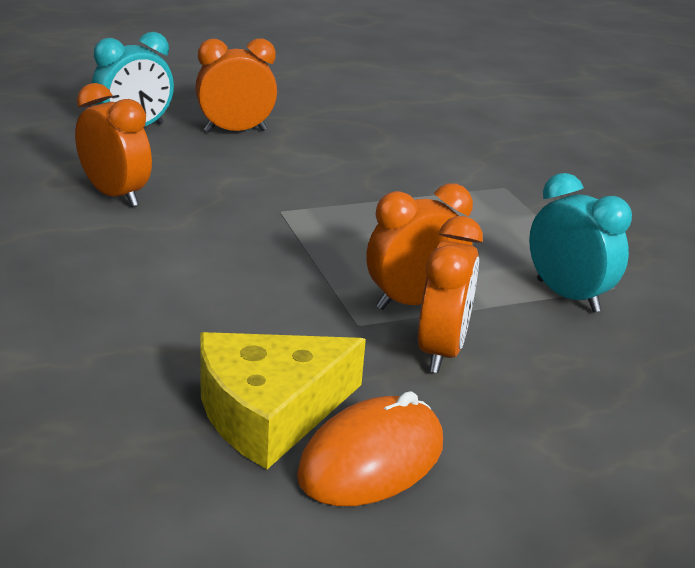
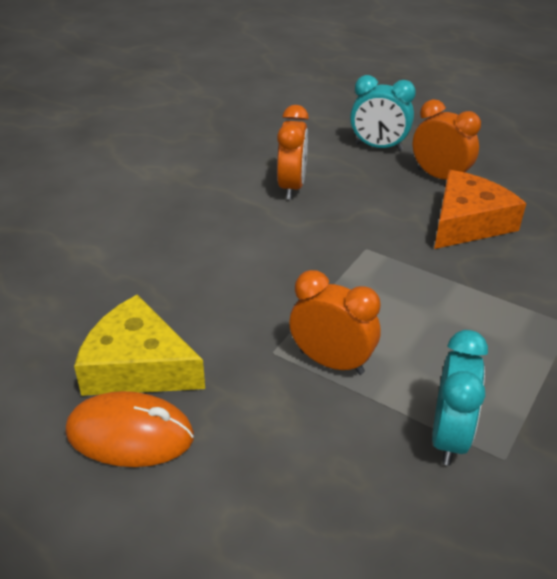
camera: 55 degrees right, 10 degrees up
(320, 154) = (468, 222): none -> orange cheese
(441, 351) = (286, 406): orange clock -> none

